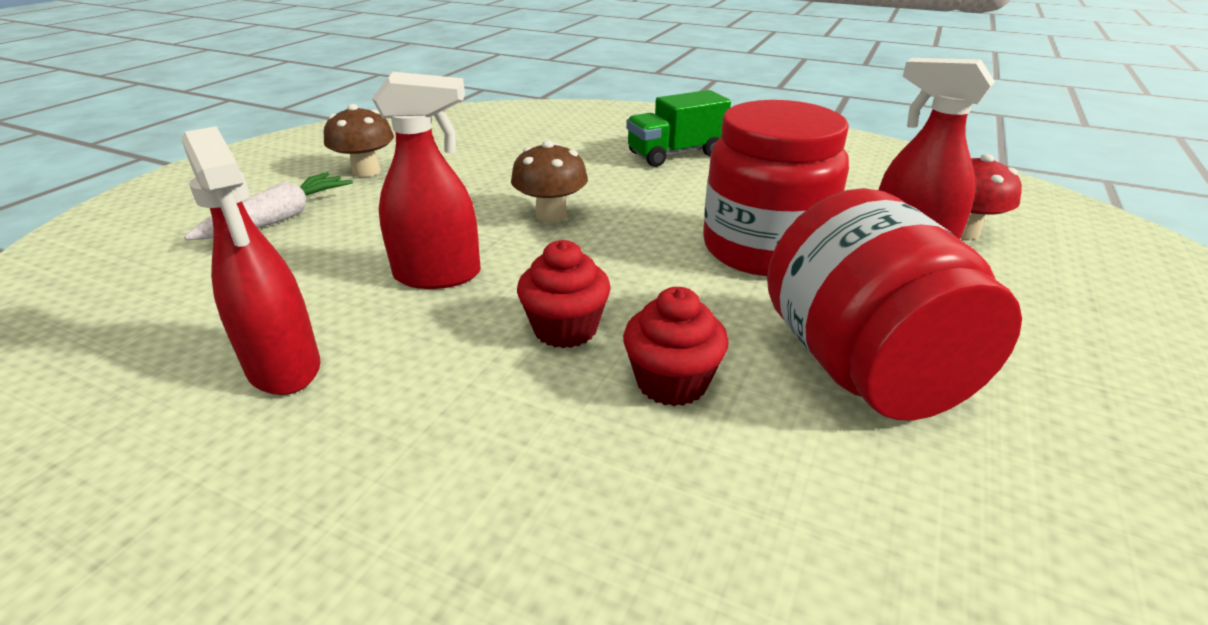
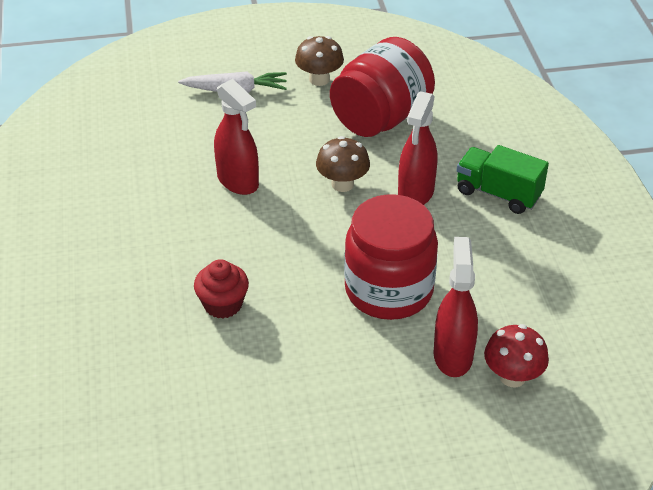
camera: 55 degrees right, 10 degrees up
(284, 367) = (132, 183): red spray bottle -> red spray bottle (415, 193)
(565, 329) = (233, 250): red cupcake -> none
(863, 368) = (292, 367): red jar -> red jar (381, 118)

